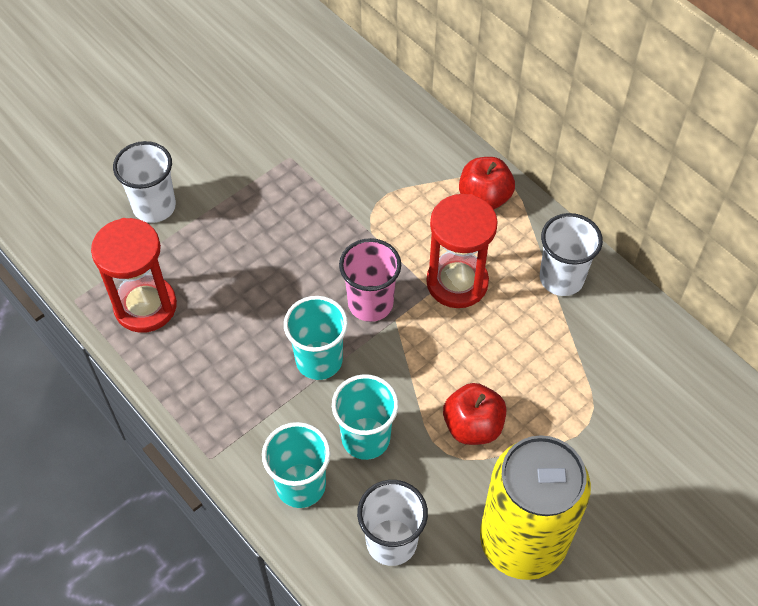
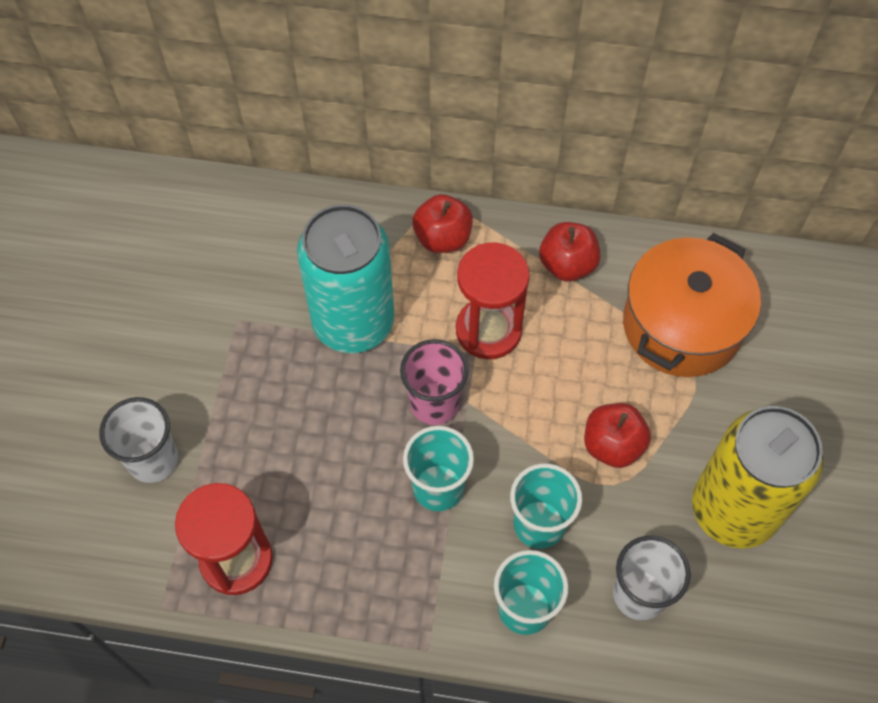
camera: 40 degrees left, 5 degrees up
(366, 211) = (353, 322): none -> turquoise can
(561, 278) = (567, 265): white cup -> red apple
(611, 382) = (681, 325): none -> orange pot

